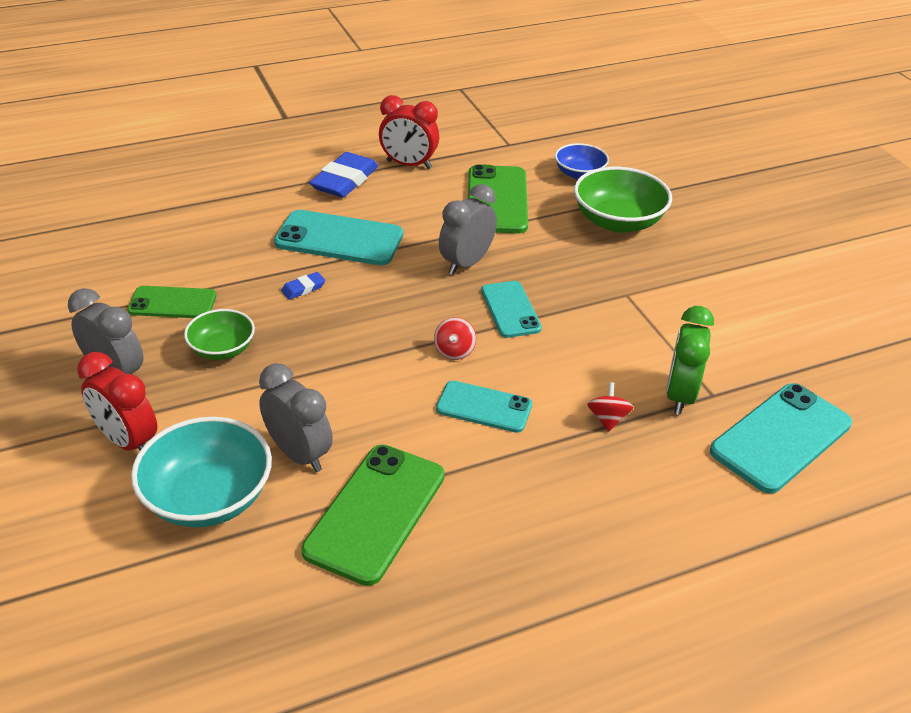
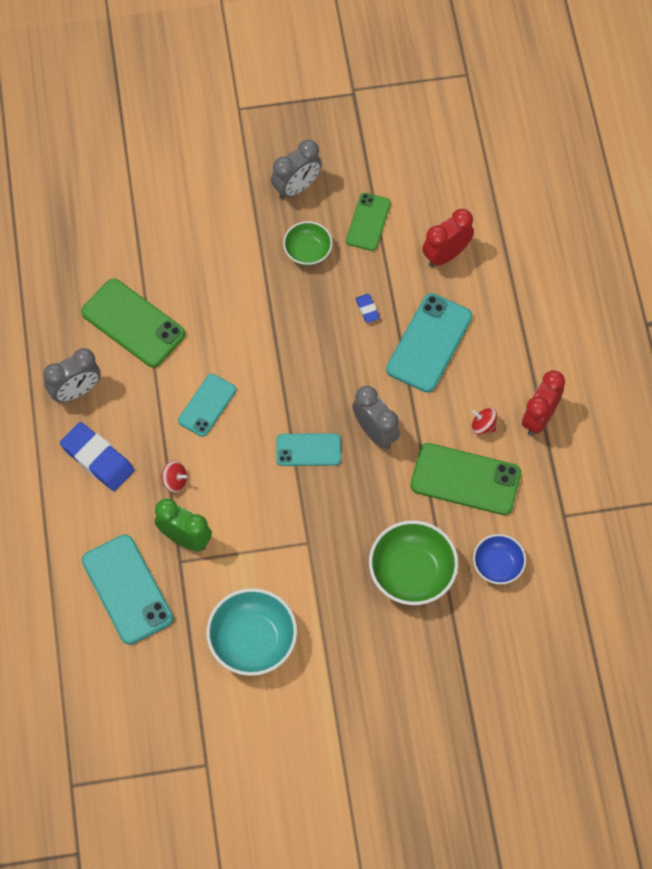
camera: 105 degrees right, 25 degrees up
(128, 441) = (230, 194): red clock -> red clock (446, 255)
(208, 497) = (171, 236): turquoise bowl -> turquoise bowl (252, 641)
(299, 454) = (193, 287): grey clock -> grey clock (76, 391)
(345, 180) = (520, 360): blue eraser -> blue eraser (97, 459)
(454, 351) = (270, 399): red spinning top -> red spinning top (483, 426)

